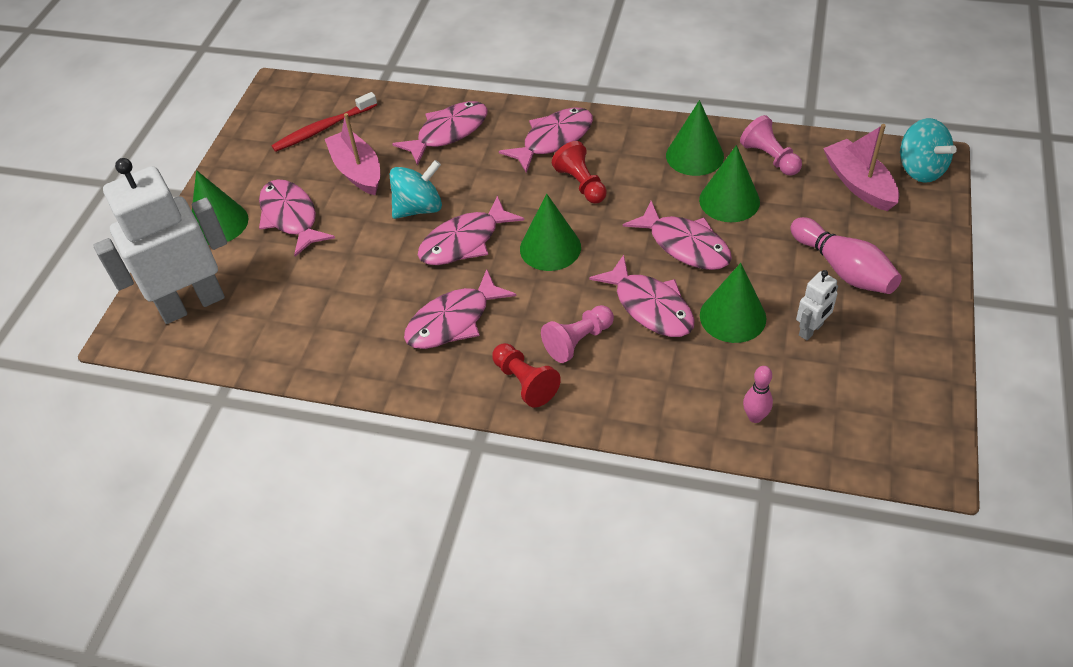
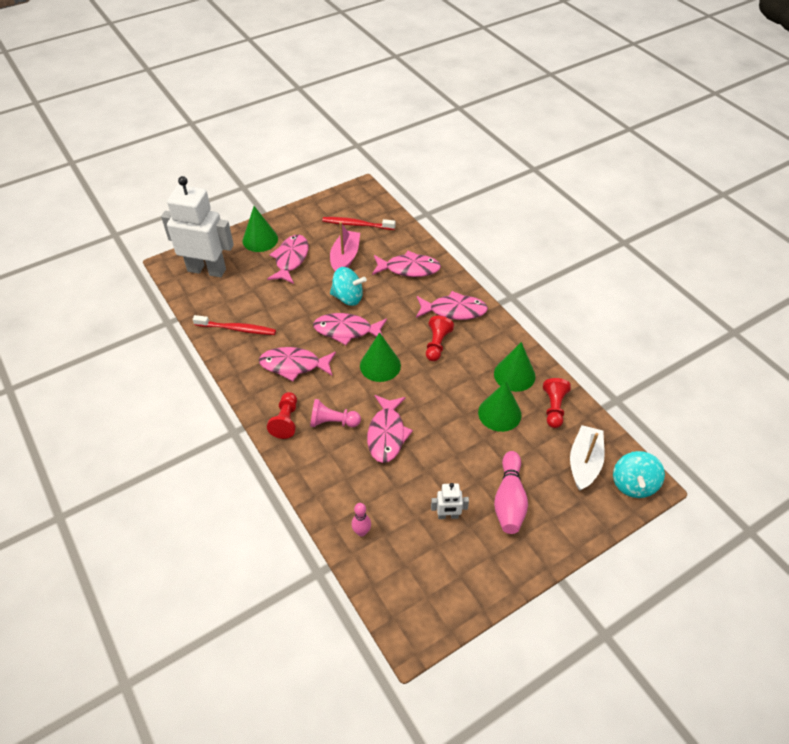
camera: 40 degrees right, 0 degrees up
(328, 337) = (237, 329): none -> red toothbrush
(685, 245) = (445, 418): pink fish -> none
(732, 316) = (418, 474): green cone -> none
(770, 158) = (554, 408): pink pawn -> red pawn
(859, 184) = (584, 462): pink boat -> white boat

